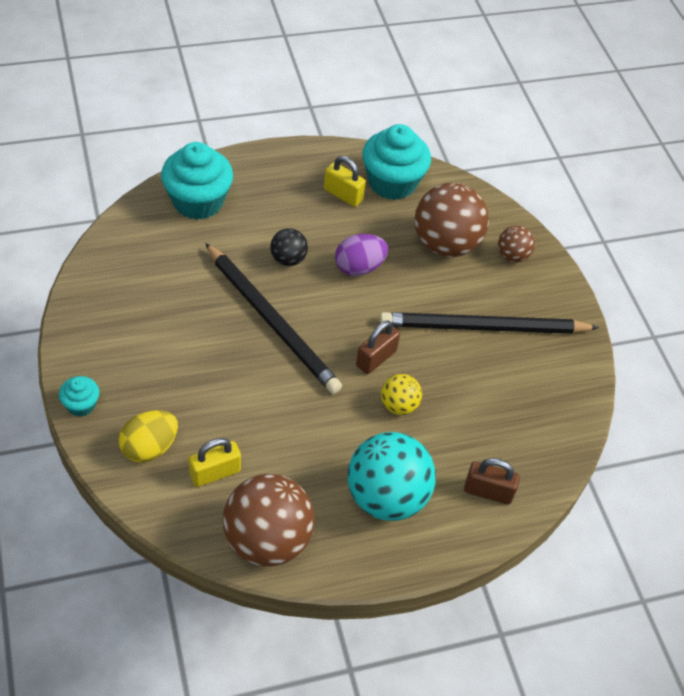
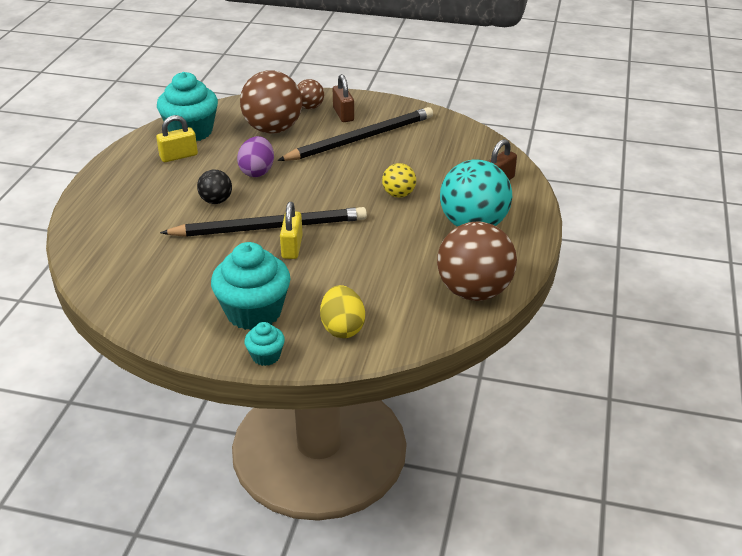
camera: 55 degrees left, 15 degrees down
(198, 201) = (106, 227): turquoise cupcake -> turquoise cupcake (254, 312)
(215, 473) = (393, 300): yellow padlock -> yellow padlock (292, 247)
(376, 358) = (348, 191): brown padlock -> brown padlock (343, 114)
(483, 327) = (361, 138): black pencil -> black pencil turned 150 degrees counterclockwise

